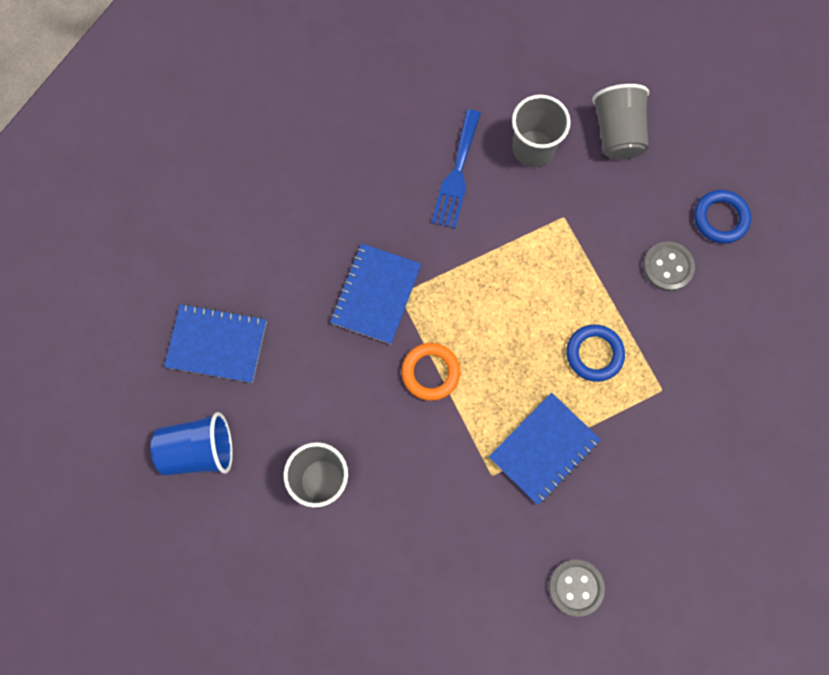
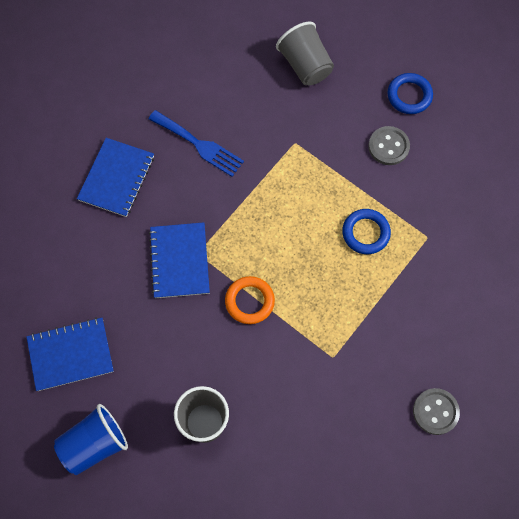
camera: 25 degrees left, 5 degrees down
(456, 174) = (199, 145): blue fork -> blue fork turned 45 degrees counterclockwise
(533, 149) = (248, 102): grey cup -> none
(543, 449) = (362, 320): blue notebook -> blue notebook (116, 178)

